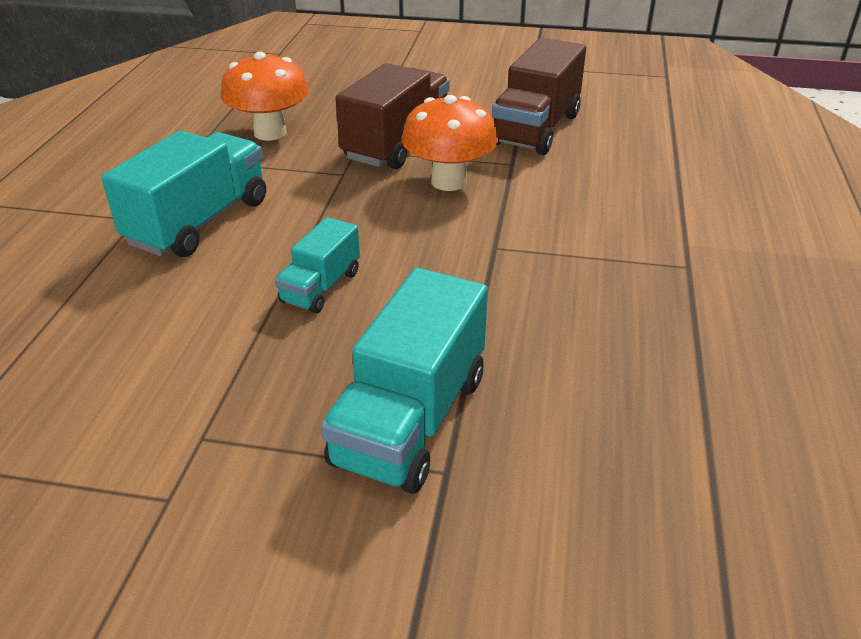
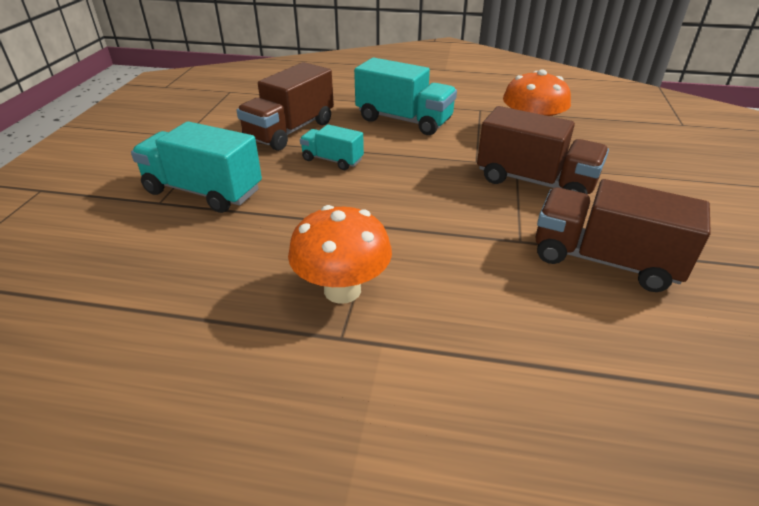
camera: 90 degrees right, 0 degrees up
(197, 340) = (290, 131): none -> brown truck
(448, 182) = (476, 206): orange mushroom -> orange mushroom (342, 290)

